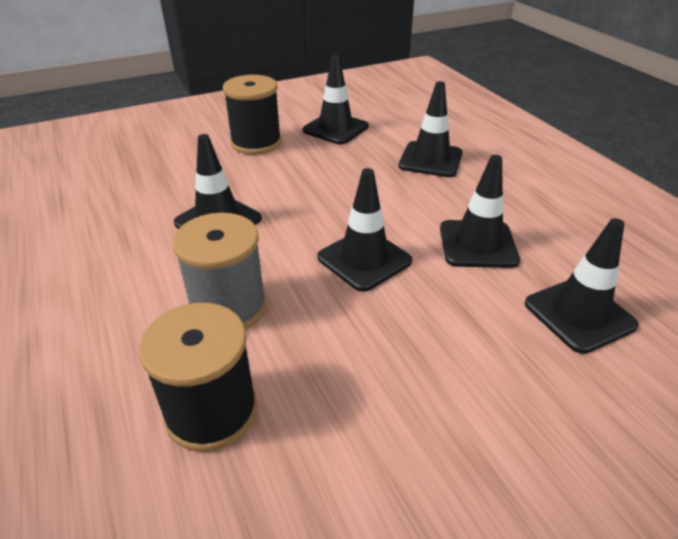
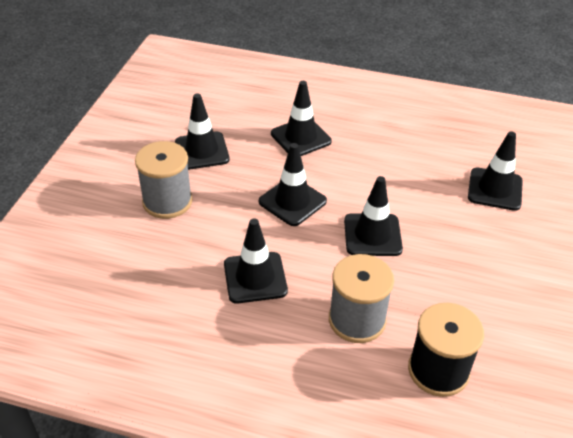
camera: 50 degrees left, 5 degrees up
(256, 143) = (167, 201): black spool -> grey spool
(477, 244) = (407, 182): black traffic cone -> black traffic cone (292, 201)

